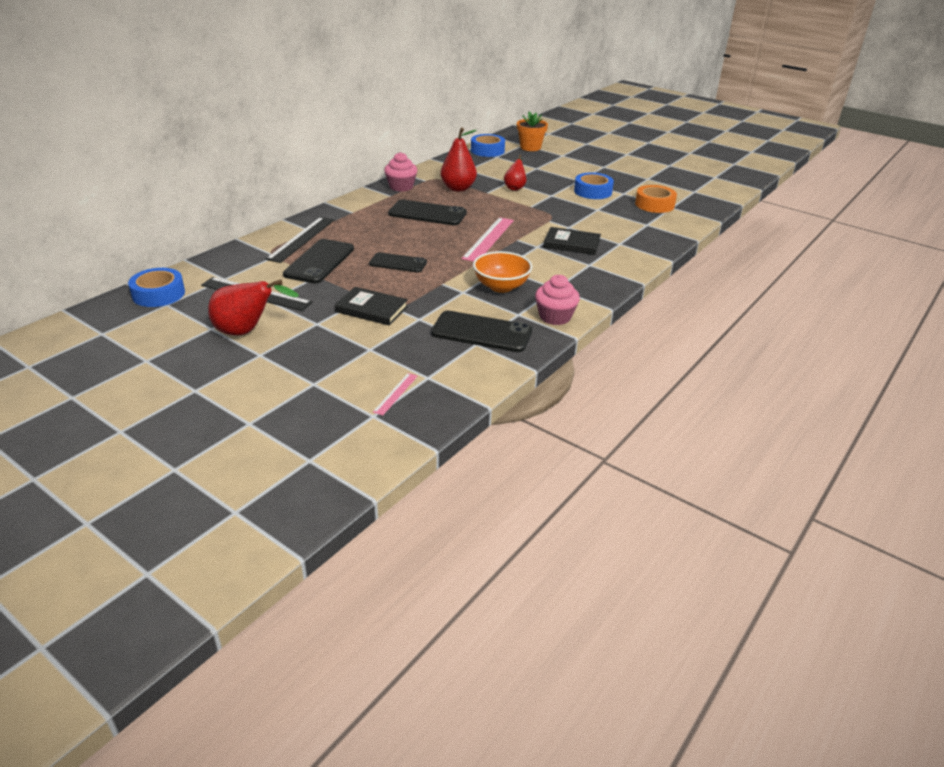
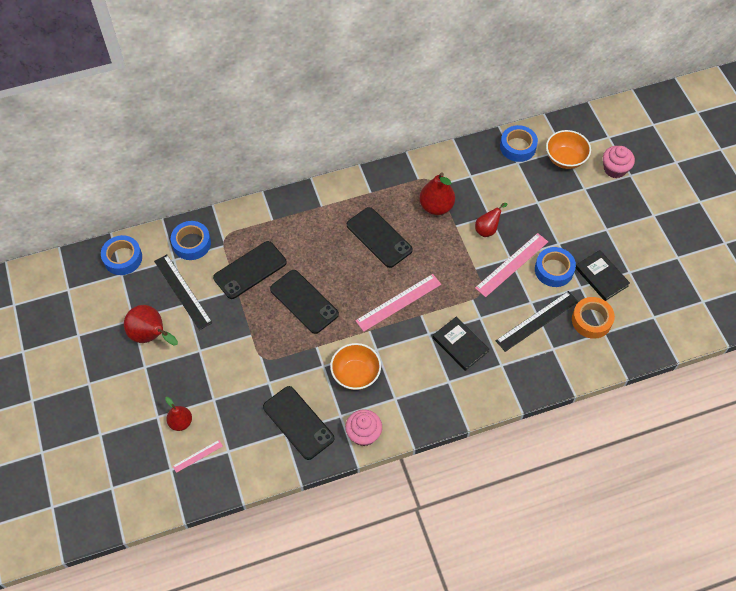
camera: 35 degrees right, 25 degrees up
(236, 264) = (191, 243): none -> blue tape
(301, 239) = (257, 230): black ruler -> black ruler (537, 321)
(348, 377) = (181, 422): none -> red pear
(371, 309) = (245, 353): black book -> black book (601, 277)
(398, 263) = (304, 301): black phone -> black phone, size x1.53
(401, 187) = (389, 181): pink cupcake -> pink cupcake (615, 169)
(530, 147) = (565, 159): orange flower pot -> orange bowl
(557, 197) = (512, 264): none -> pink ruler

